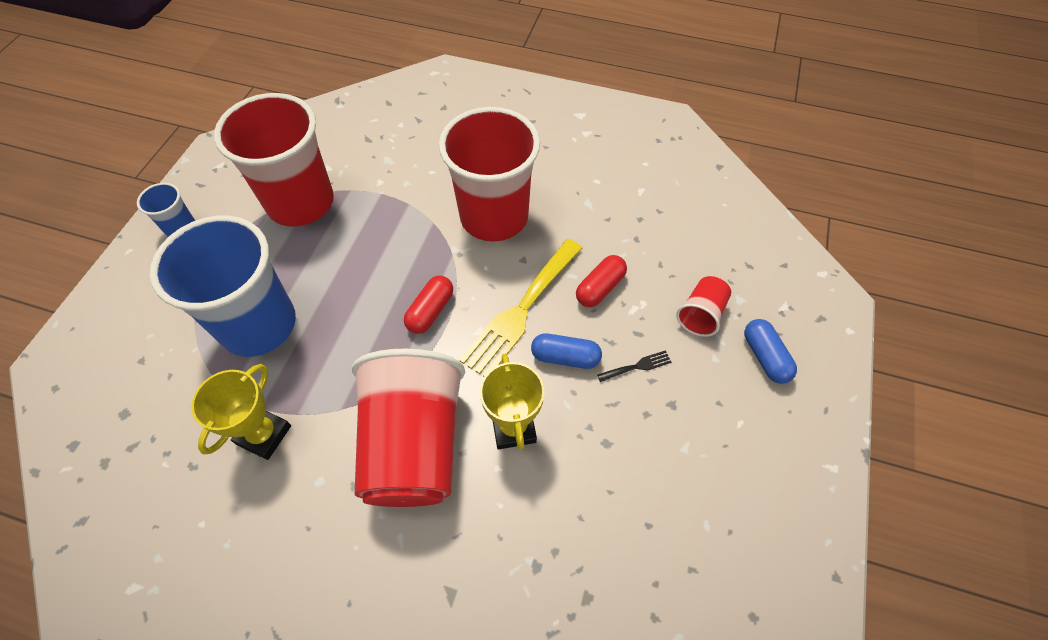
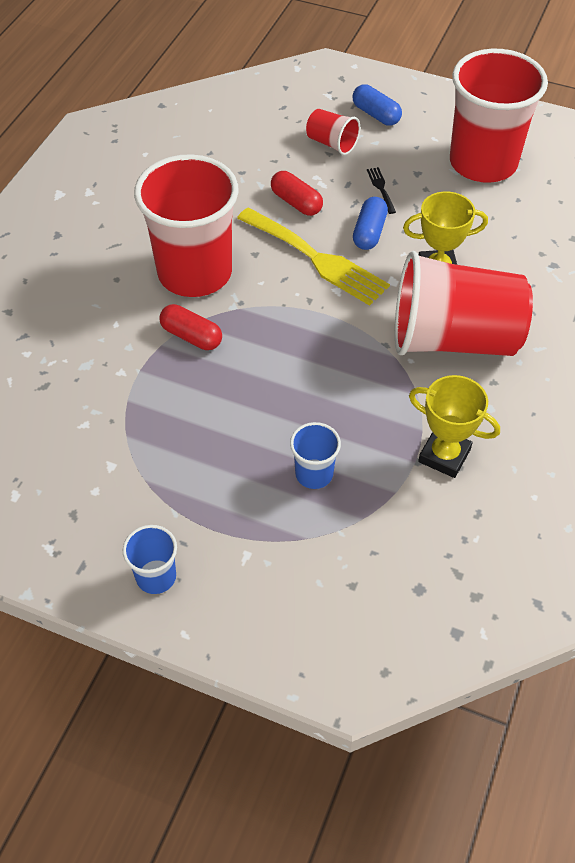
camera: 85 degrees left, 5 degrees down
(258, 325) = (314, 474): blue cup -> blue cup, size x0.44
(300, 203) = (138, 448): red cup -> red cup (483, 163)
(430, 311) = (310, 326): red capsule -> red capsule (191, 336)
(765, 357) = (376, 114): blue capsule -> blue capsule turned 60 degrees clockwise

